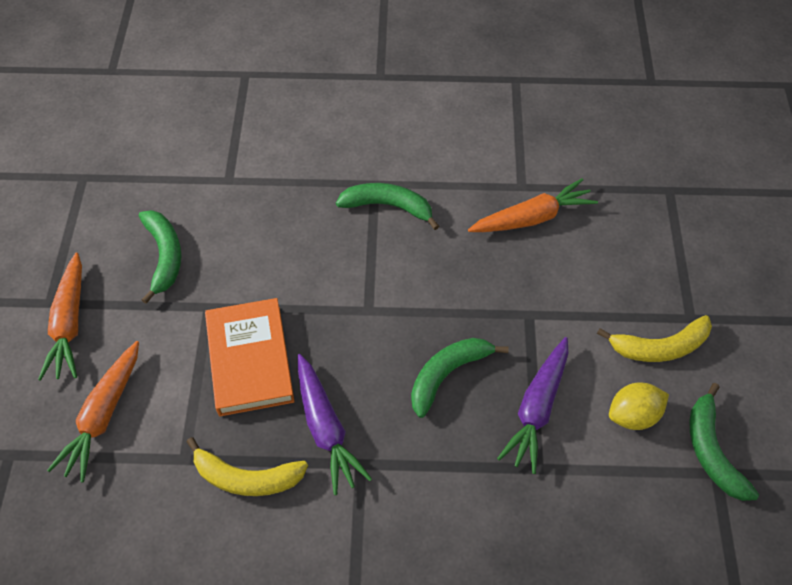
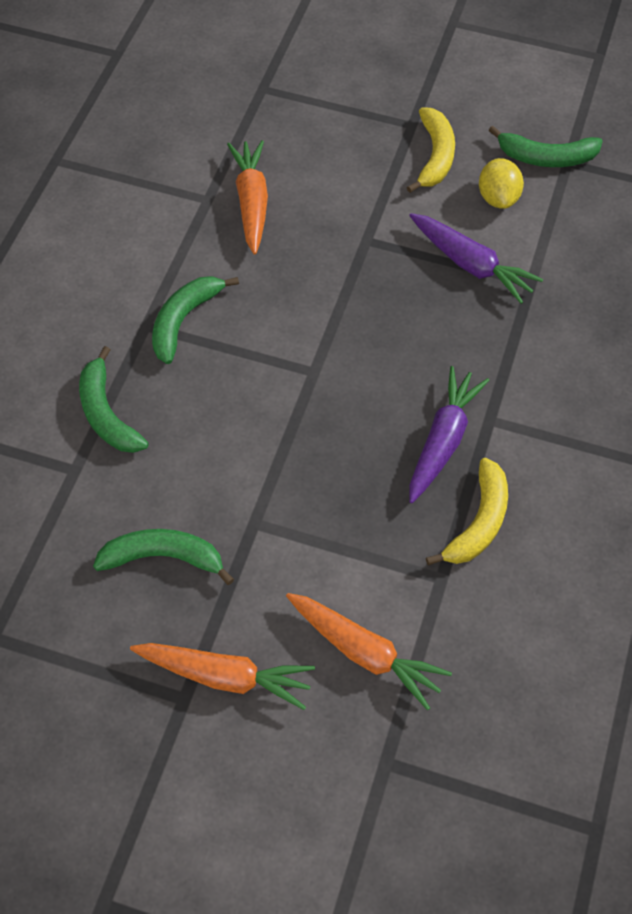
camera: 75 degrees left, 0 degrees up
(250, 360) = (339, 493): orange book -> none
(326, 429) = (443, 440): purple carrot -> purple carrot turned 60 degrees counterclockwise
(447, 374) = (413, 324): green banana -> green banana (107, 414)

